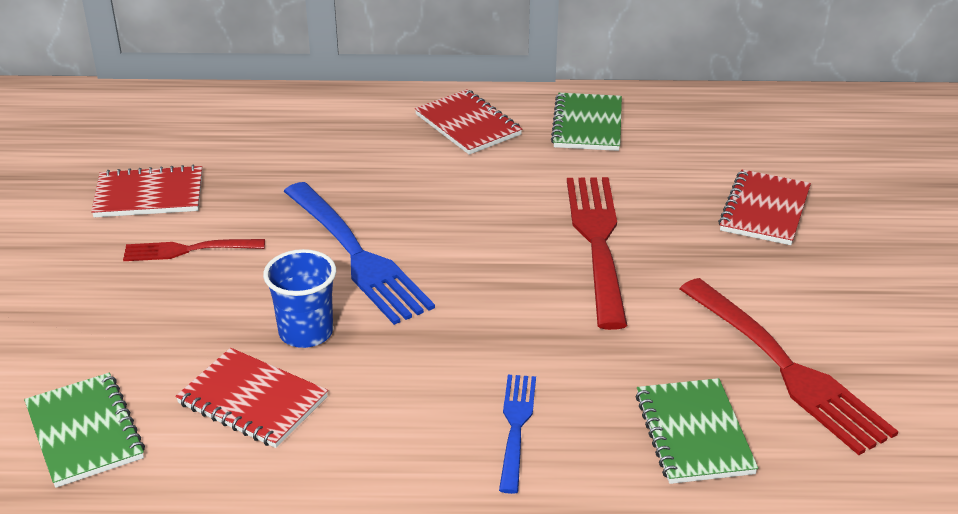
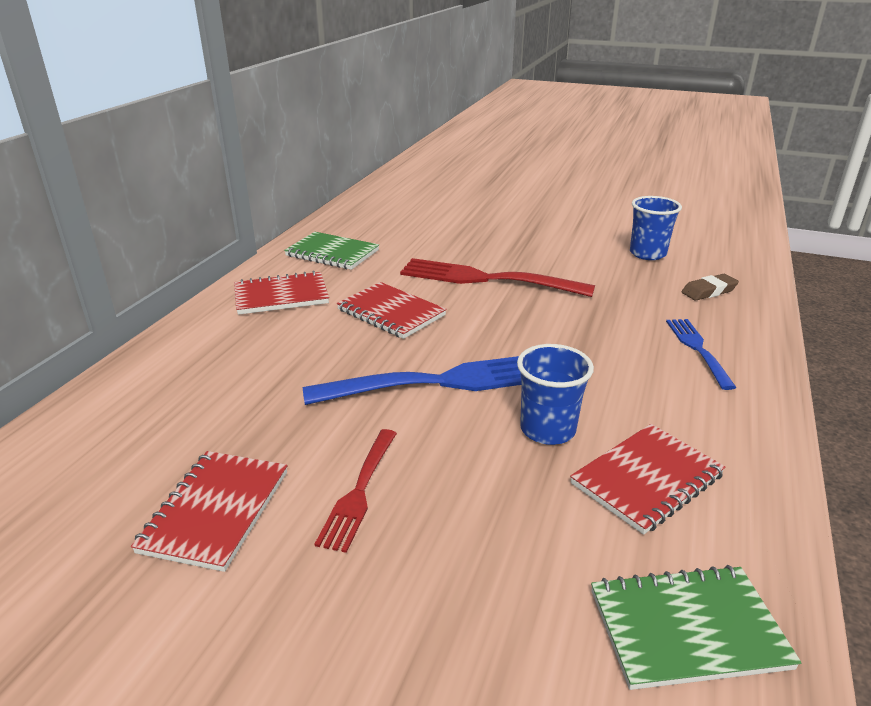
camera: 70 degrees left, 5 degrees down
(516, 428) = (698, 350): blue fork -> blue fork turned 60 degrees clockwise
(694, 434) = (708, 291): green notebook -> brown eraser
(765, 210) = (484, 225): red notebook -> red notebook (391, 312)
(784, 368) = (647, 254): red fork -> blue cup

